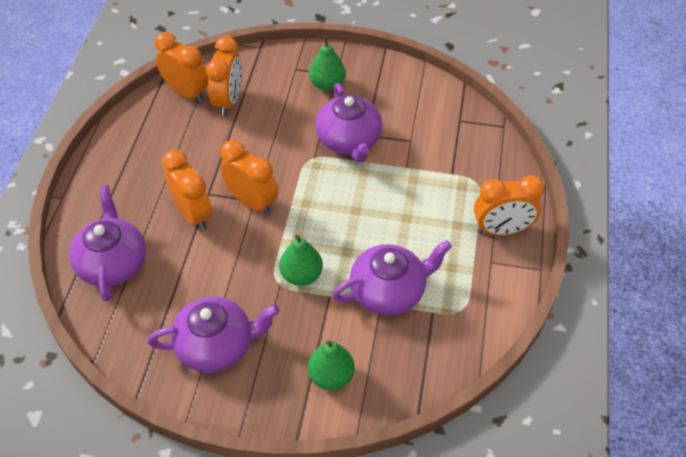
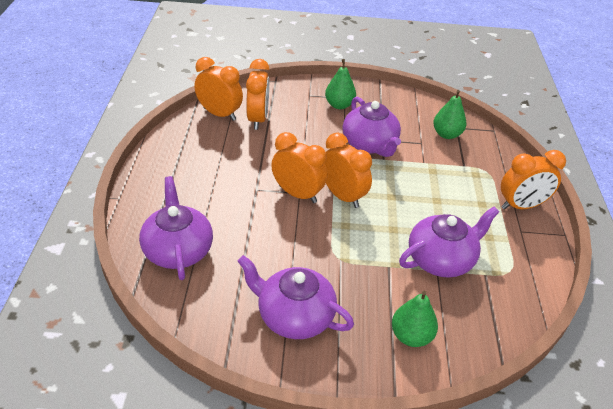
camera: 10 degrees left, 10 degrees down
(193, 214) = (246, 206): orange clock -> orange clock (342, 196)
(216, 345) = (294, 316): purple teapot -> purple teapot turned 135 degrees counterclockwise
(301, 275) = (358, 251): green pear -> green pear (446, 134)

